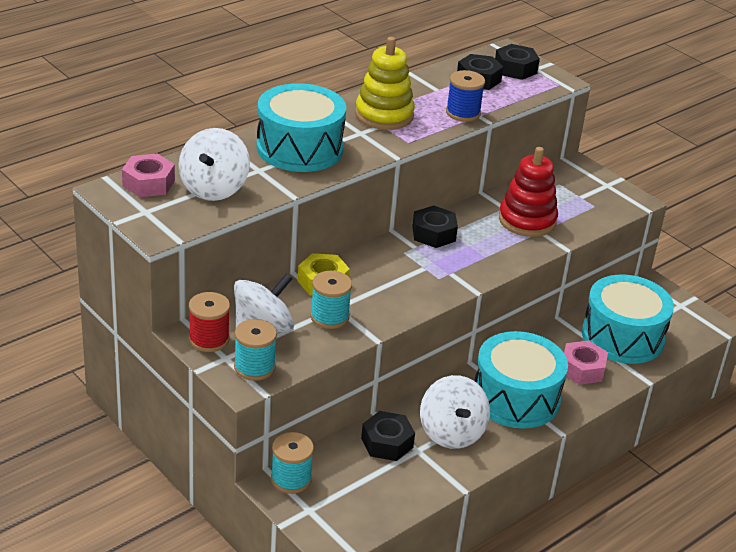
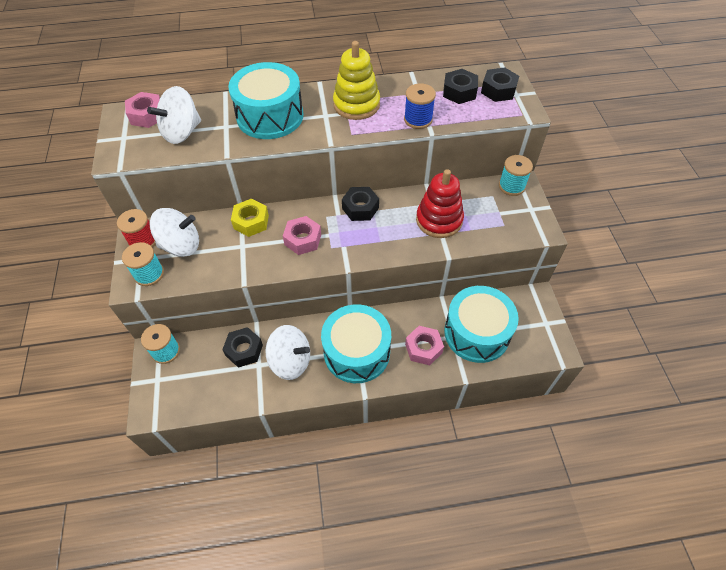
camera: 35 degrees right, 20 degrees up
(329, 317) = (230, 252): turquoise spool -> turquoise spool (511, 186)
(400, 280) = (303, 239): none -> pink nut
(451, 433) = (290, 361): white spinning top -> white spinning top turned 90 degrees counterclockwise

